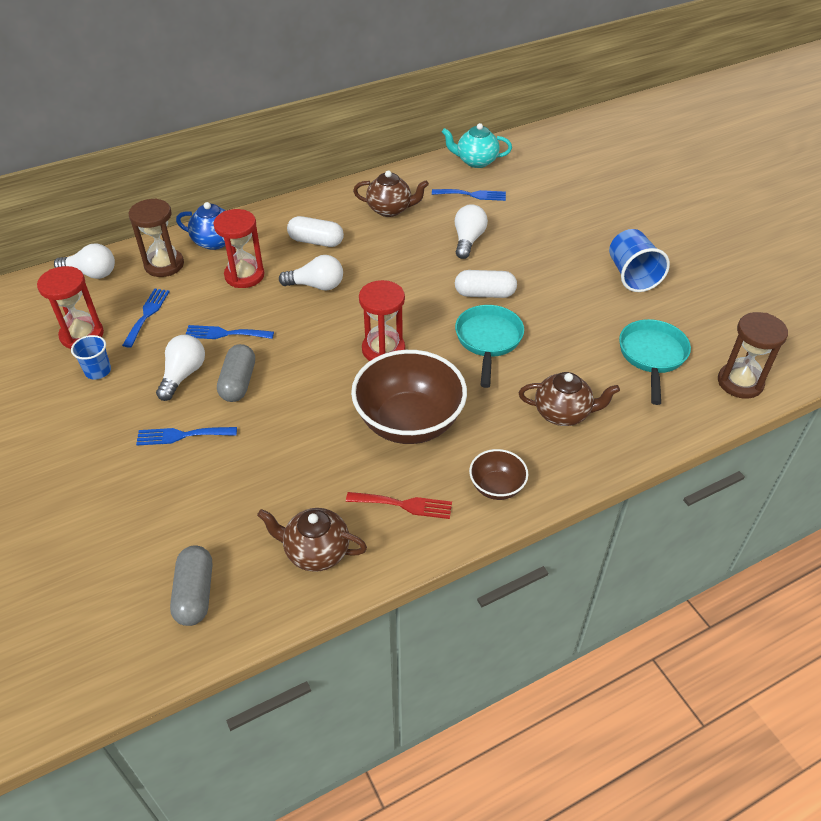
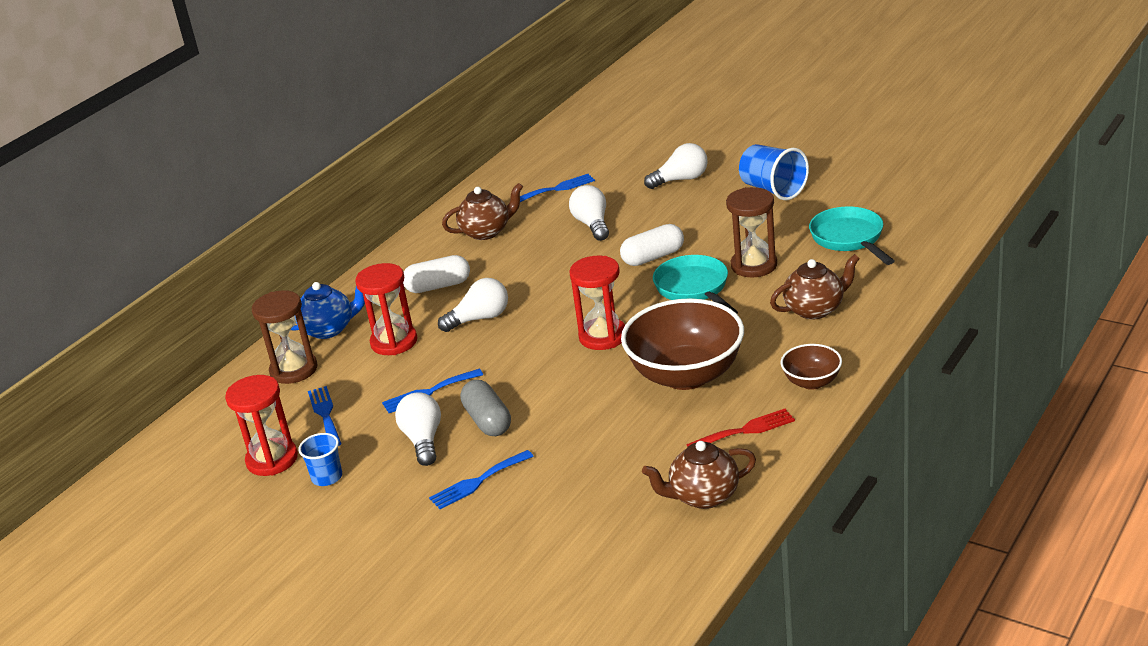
camera: 25 degrees left, 15 degrees down
(91, 273) = (218, 410): white light bulb -> white light bulb (681, 180)
(195, 593) = (626, 575): grey capsule -> none
(476, 161) = (531, 162): turquoise teapot -> none
(740, 382) = (939, 225): brown hourglass -> brown hourglass (754, 265)

